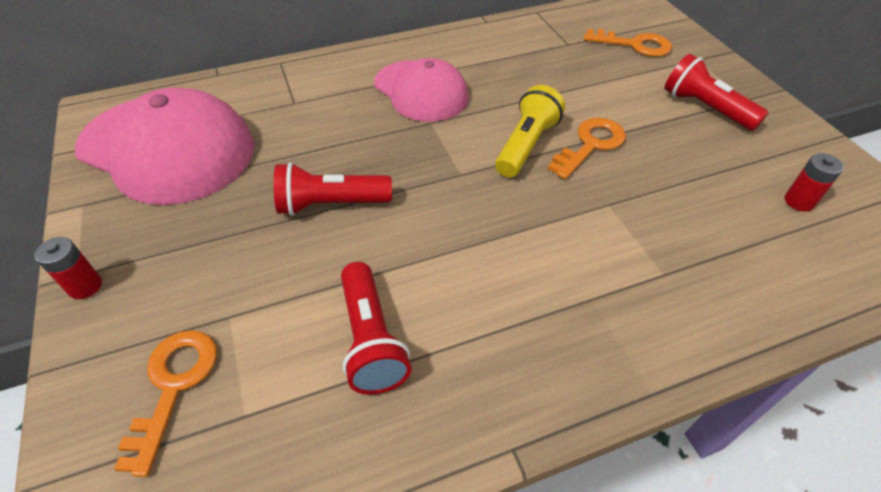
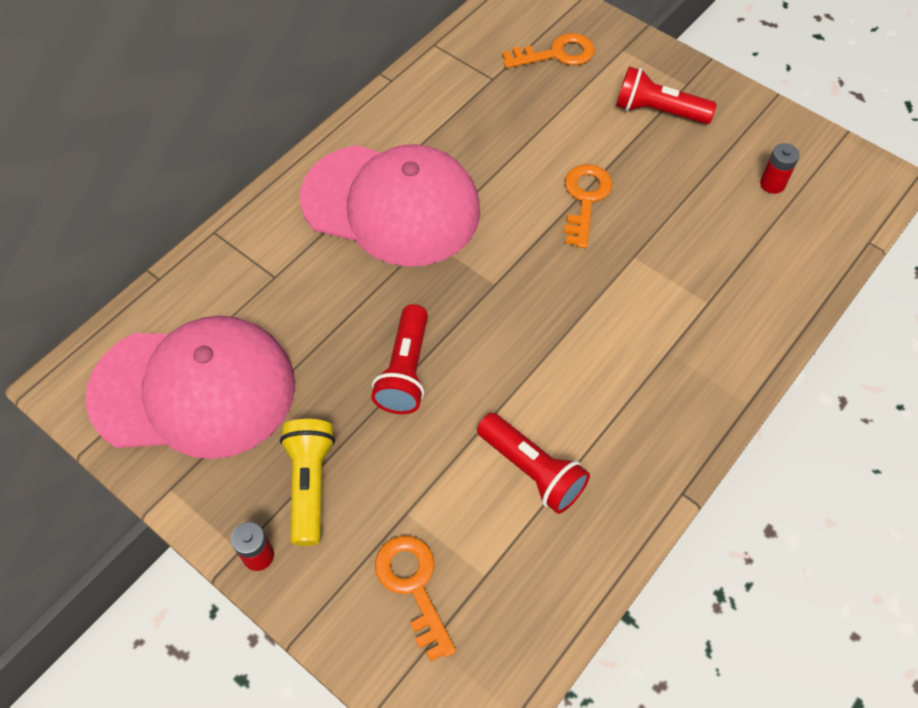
camera: 30 degrees left, 10 degrees up
(331, 204) = (405, 371): red flashlight -> red flashlight turned 45 degrees counterclockwise
(421, 91) = (391, 205): pink cap -> pink cap, size x1.57
(526, 145) = (531, 225): yellow flashlight -> yellow flashlight (310, 484)

